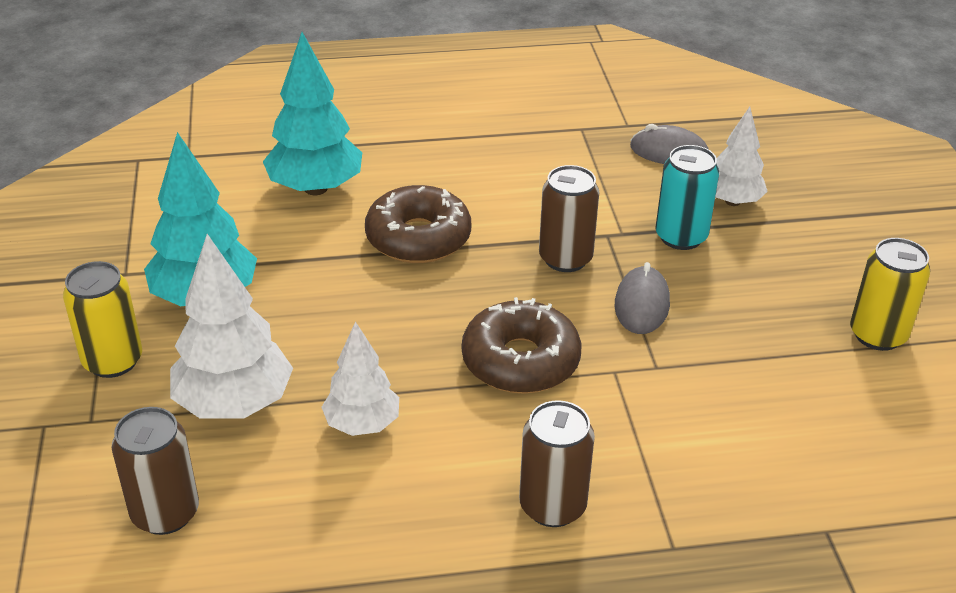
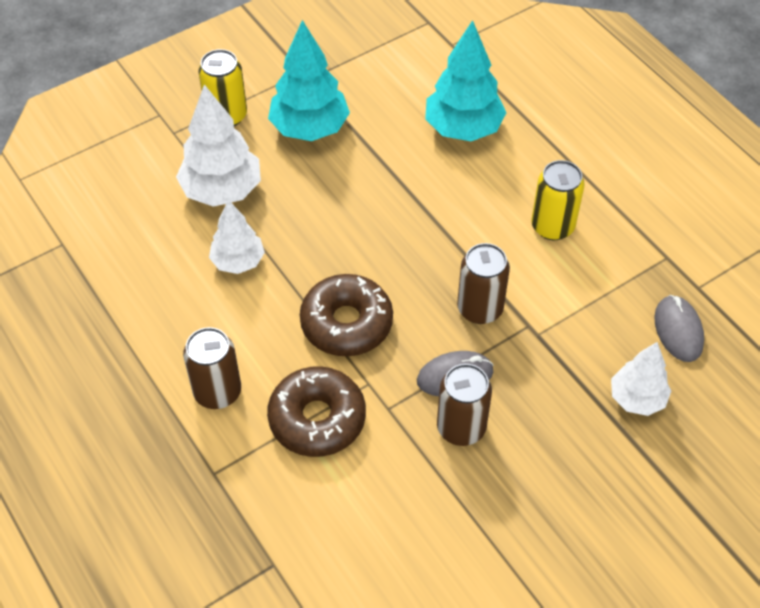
camera: 65 degrees right, 15 degrees up
(165, 513) = (120, 203): brown can -> brown can (461, 428)
(418, 238) = (445, 211): brown donut -> brown donut (317, 419)
(681, 237) = (559, 376): turquoise can -> none
(877, 335) = (518, 553): yellow can -> yellow can (552, 226)

